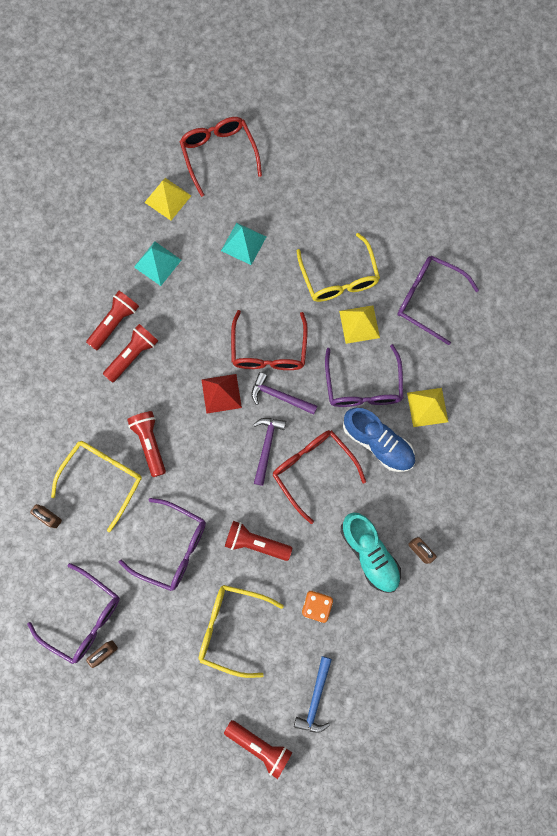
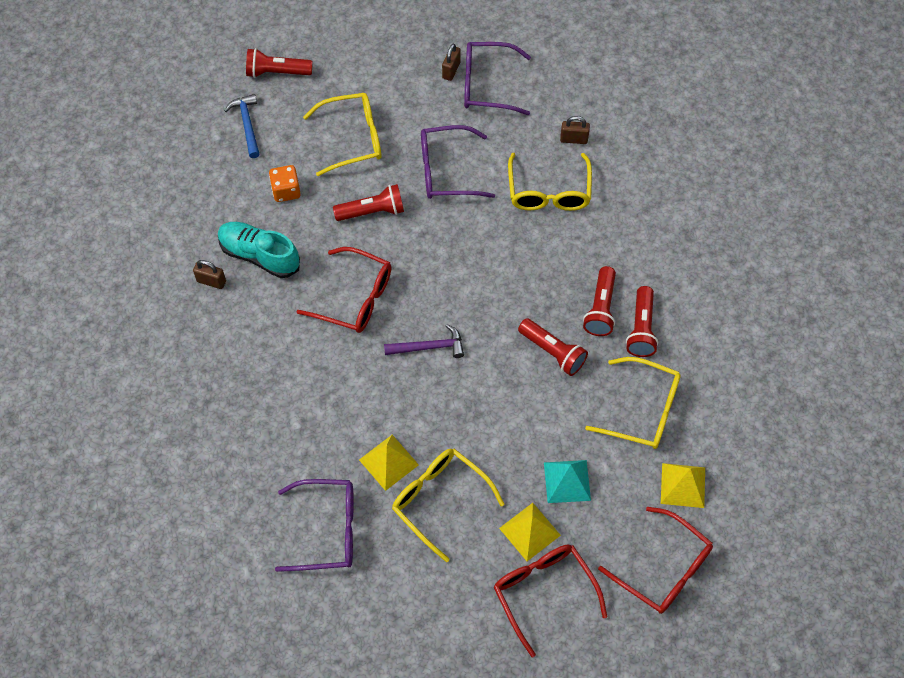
camera: 150 degrees right, 15 degrees down
(150, 443) = (527, 241): red flashlight -> red flashlight (553, 352)
(157, 263) = (643, 410): turquoise pyramid -> yellow glasses
(221, 393) = (489, 319): red pyramid -> none
(266, 446) = (413, 295): purple hammer -> none
(269, 350) = (468, 385): red glasses -> red glasses (544, 593)
(363, 386) = (349, 401): purple glasses -> none
(377, 442) = (304, 355): blue shoe -> none
(427, 407) = (270, 415): yellow pyramid -> yellow pyramid (529, 531)

